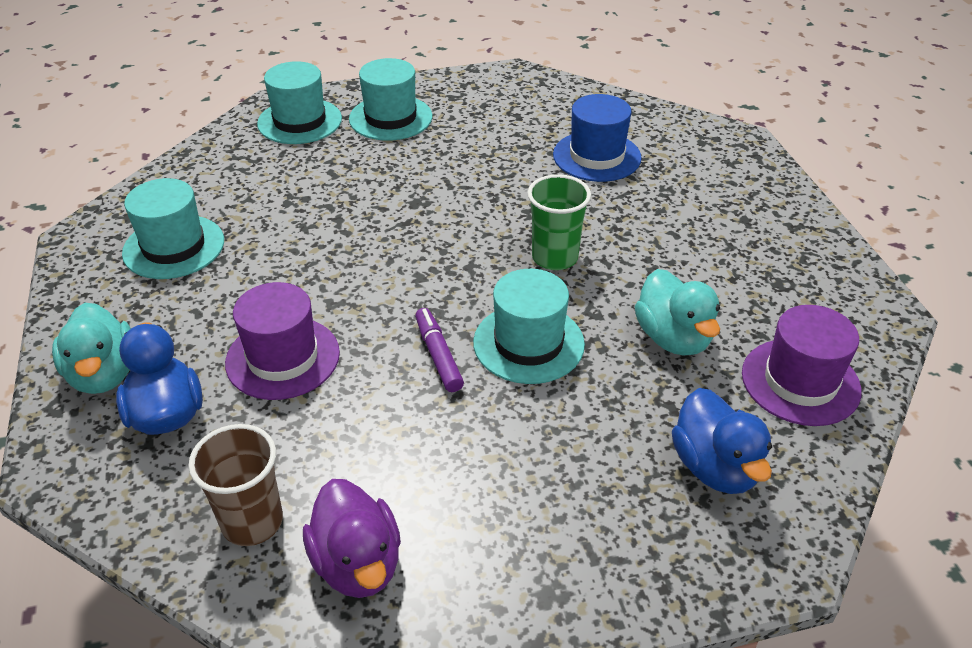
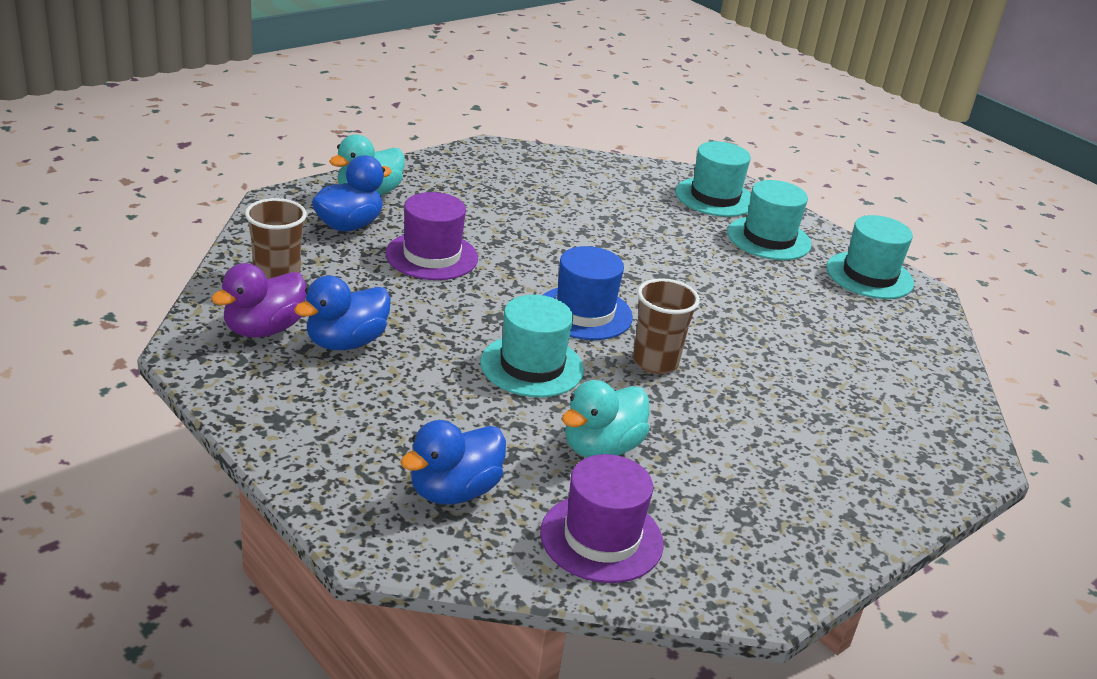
camera: 60 degrees right, 10 degrees down
(174, 247) = (511, 184): turquoise hat -> turquoise hat (869, 276)
(422, 486) = (346, 342): none -> blue duck
(438, 356) = (484, 324): purple marker -> none
(554, 257) = (655, 362): green cup -> brown cup
(597, 156) = (835, 364): blue hat -> blue hat (584, 313)

